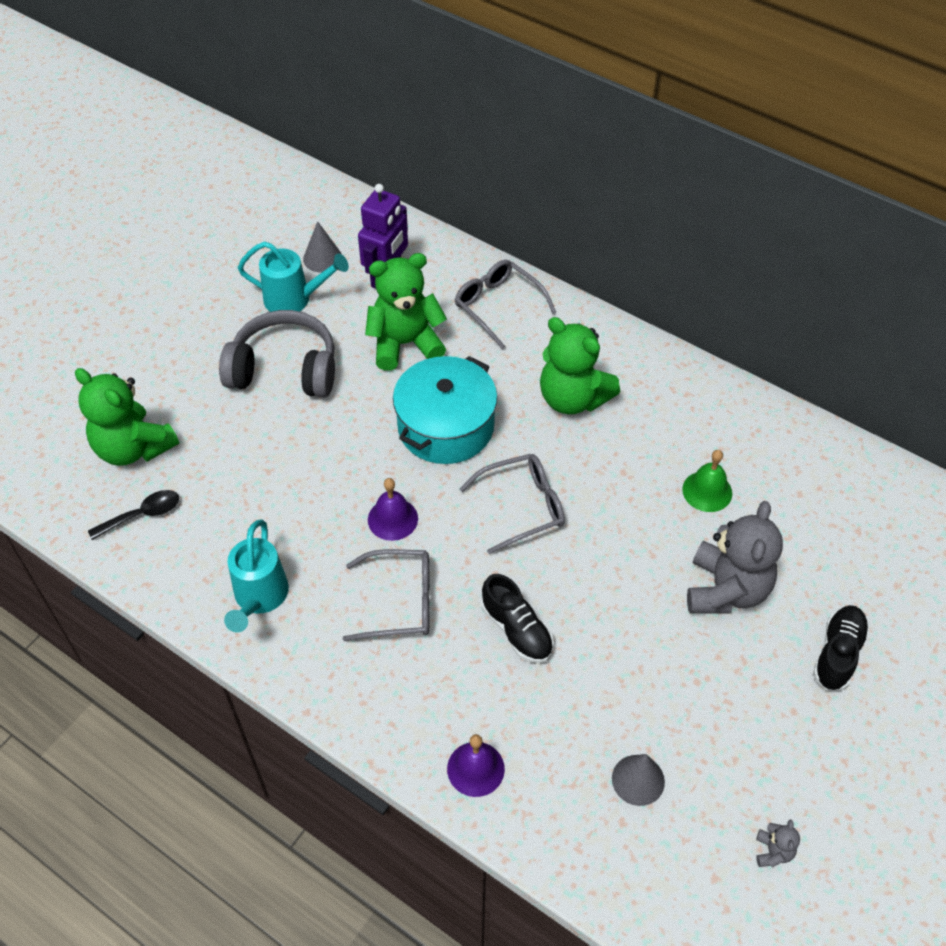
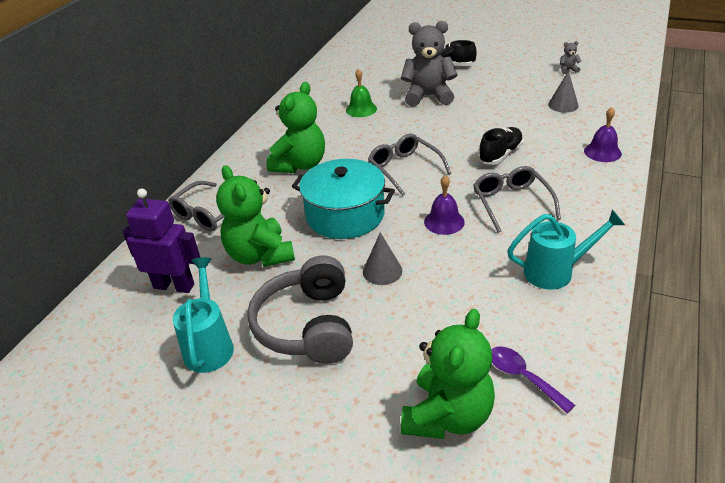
camera: 100 degrees left, 15 degrees down
(142, 515) = (523, 377): black spoon -> purple spoon
(322, 258) = (146, 339): grey cone -> grey cone (382, 271)

